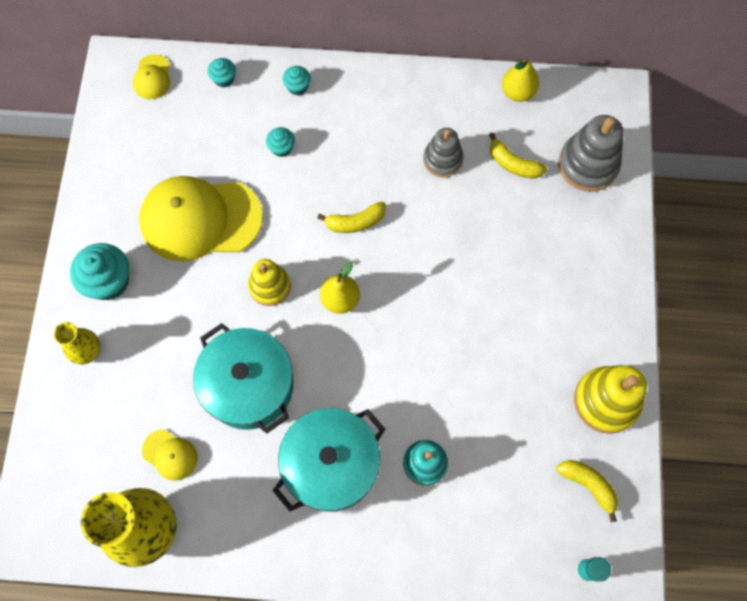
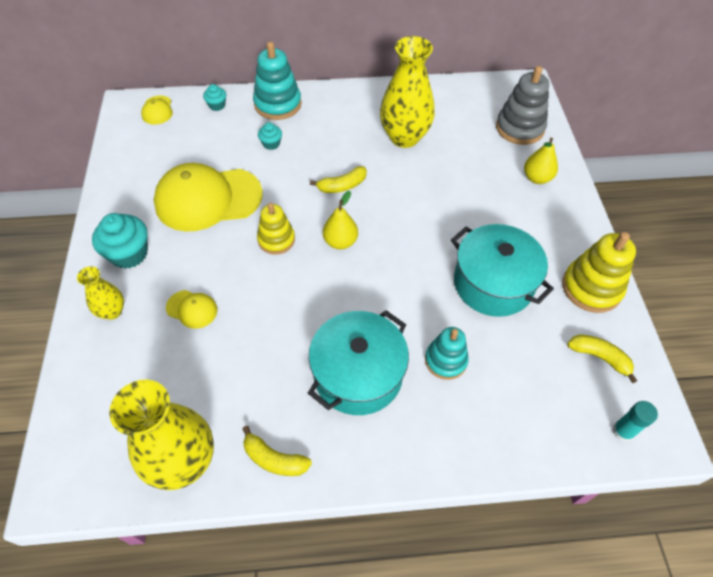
camera: 10 degrees left, 15 degrees down
(170, 455) = (199, 388): yellow cap -> yellow cap (192, 309)
(249, 385) = (269, 319): turquoise pot -> turquoise pot (493, 283)
(297, 87) = (278, 104): turquoise cupcake -> turquoise stacking toy
(442, 160) = (404, 137): grey stacking toy -> yellow vase
(513, 164) = (461, 134): yellow banana -> yellow banana (274, 459)
(517, 92) = (451, 90): yellow pear -> yellow pear (536, 178)

